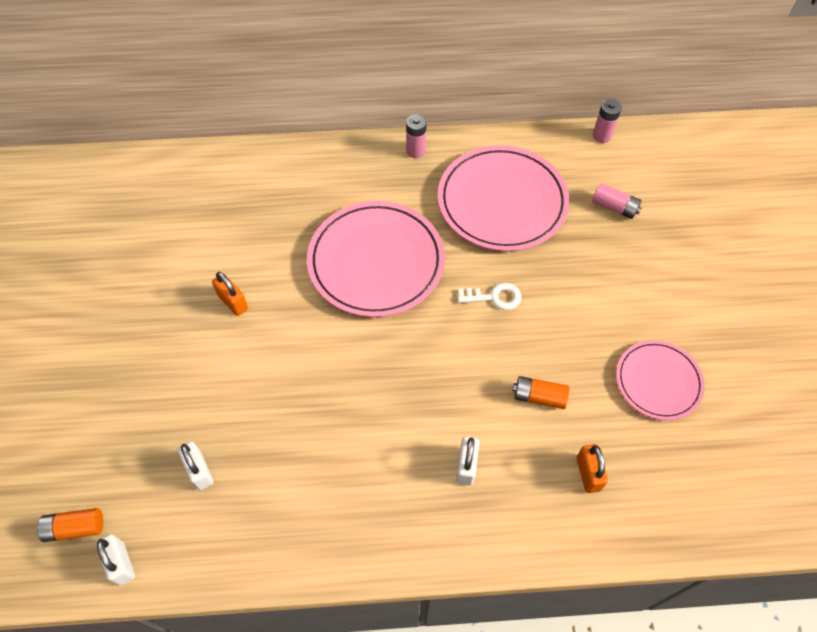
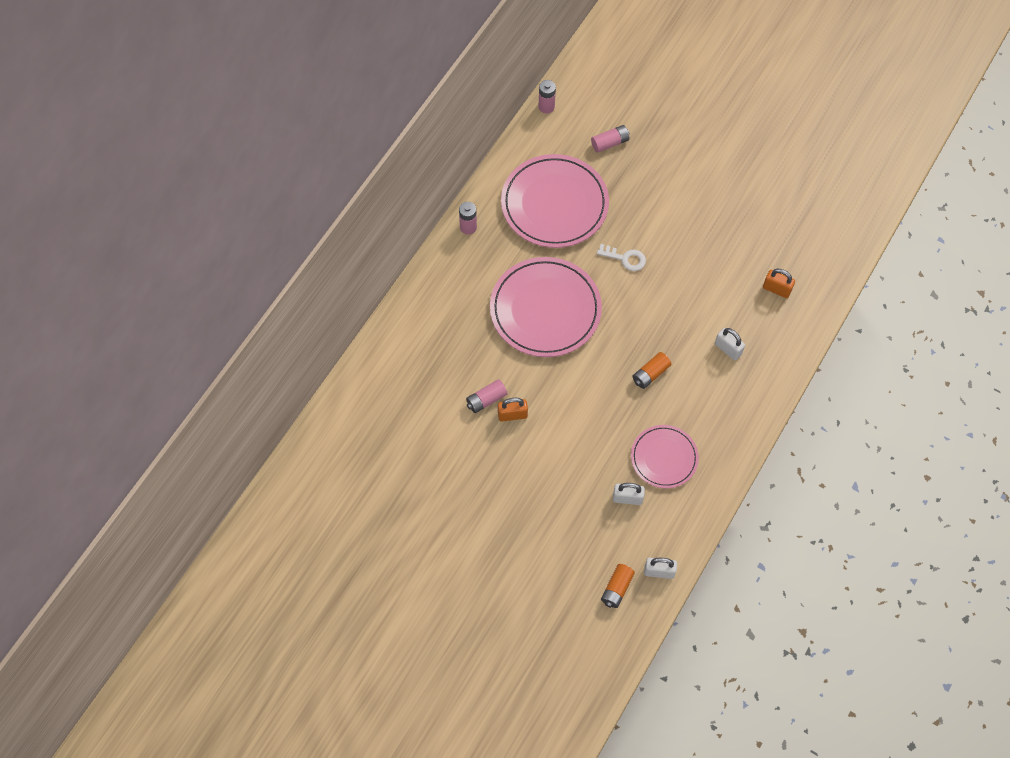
camera: 55 degrees left, 5 degrees up
(235, 270) = (486, 400): none -> pink battery
(494, 297) = (625, 258): white key -> white key turned 75 degrees clockwise
(539, 397) = (712, 281): orange battery -> orange battery (650, 374)
(658, 381) = (747, 212): pink plate -> pink plate (664, 458)

